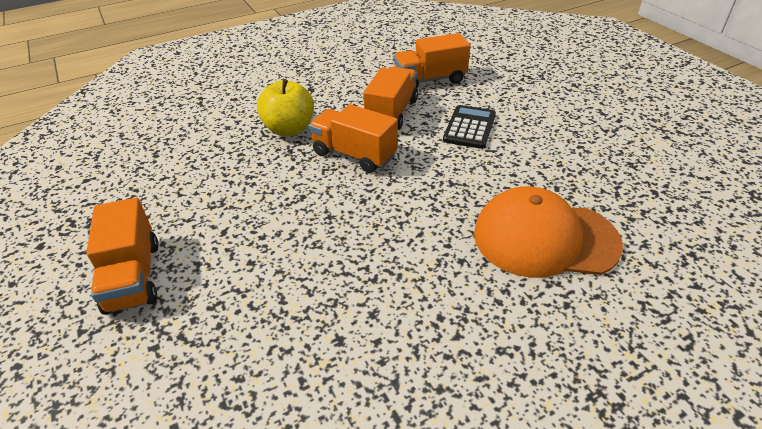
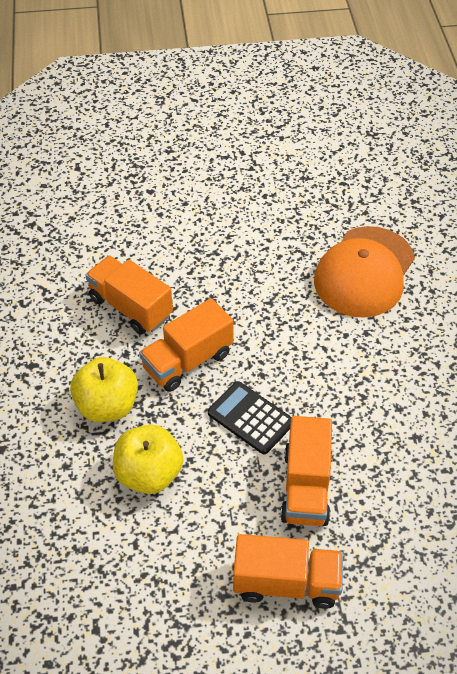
camera: 70 degrees left, 10 degrees up
(231, 166) = (149, 474): none -> yellow apple
(430, 80) = (85, 253): orange truck -> orange truck (306, 487)
(469, 127) = (193, 256): black calculator -> black calculator (250, 418)

